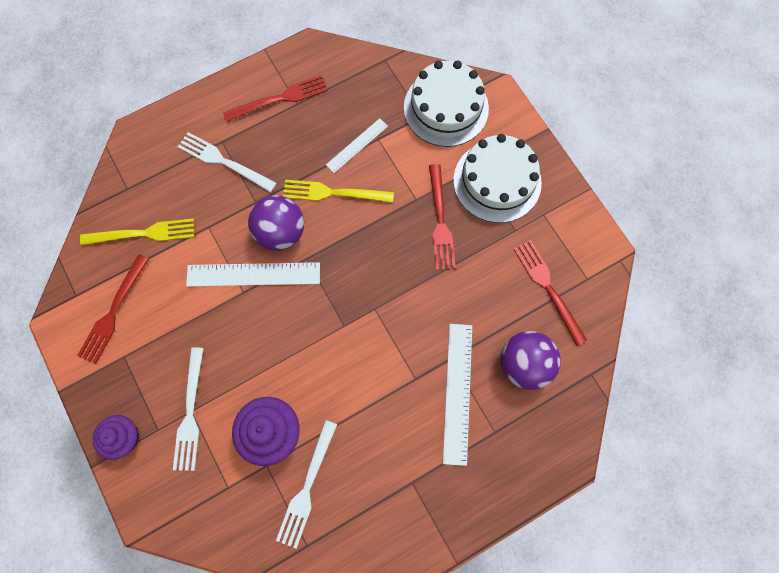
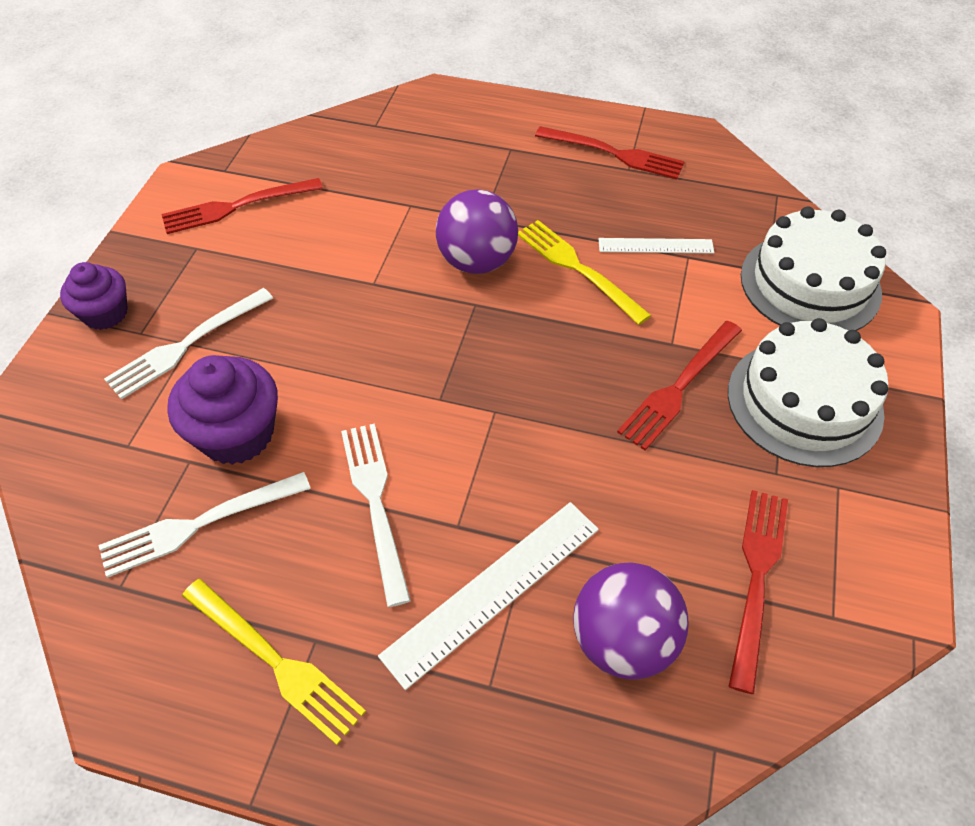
camera: 45 degrees right, 20 degrees down
(144, 233) = (345, 167): yellow fork -> yellow fork (276, 662)
(223, 161) = (492, 165): white fork -> white fork (375, 502)
(253, 274) = (403, 276): white ruler -> none

